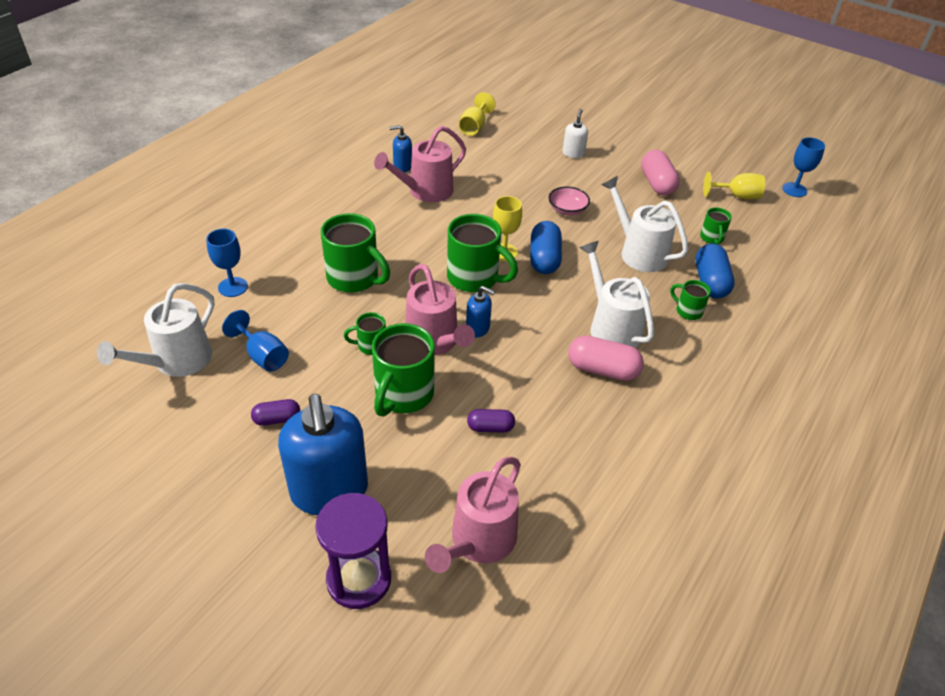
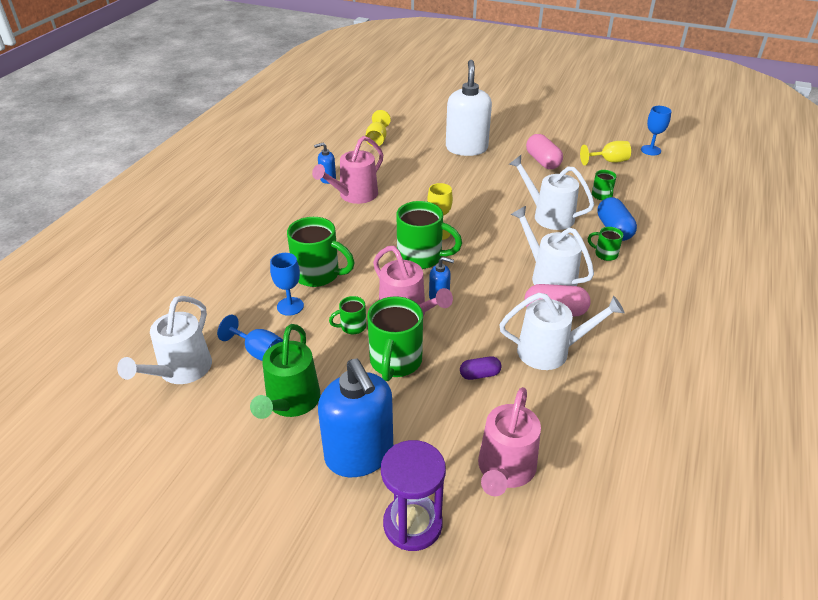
camera: 10 degrees left, 5 degrees down
(233, 287) = (211, 299): blue goblet -> blue goblet (290, 306)
(277, 419) = (290, 403): purple capsule -> green watering can
(544, 259) = (474, 233): blue capsule -> none
(567, 210) = (478, 192): pink bowl -> none
(573, 153) = (466, 148): white soap dispenser -> white soap dispenser, size x2.22
(580, 416) = (551, 351): none -> white watering can

